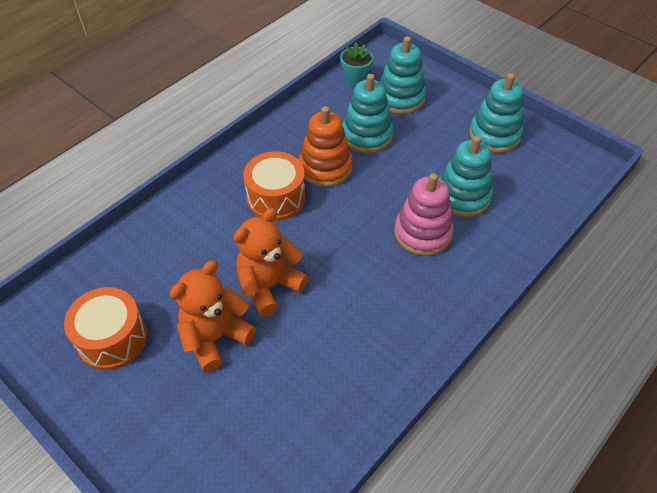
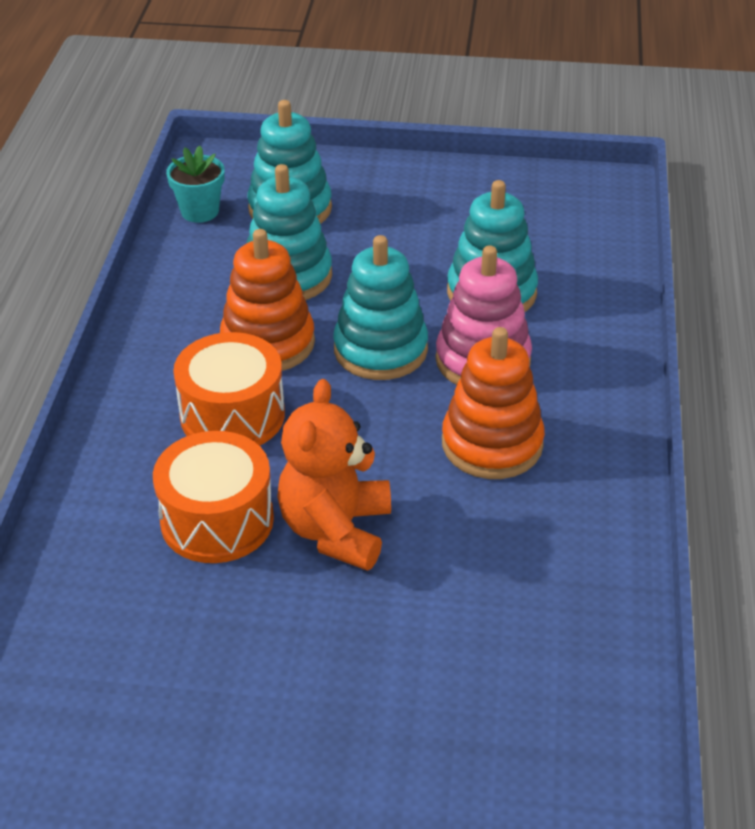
camera: 35 degrees left, 10 degrees down
(112, 339) = (162, 728): orange drum -> orange drum (217, 520)
(215, 337) = (323, 636): orange teddy bear -> none
(385, 283) = (492, 444): none -> orange stacking toy
(494, 135) = (462, 201): turquoise stacking toy -> turquoise stacking toy (380, 350)

